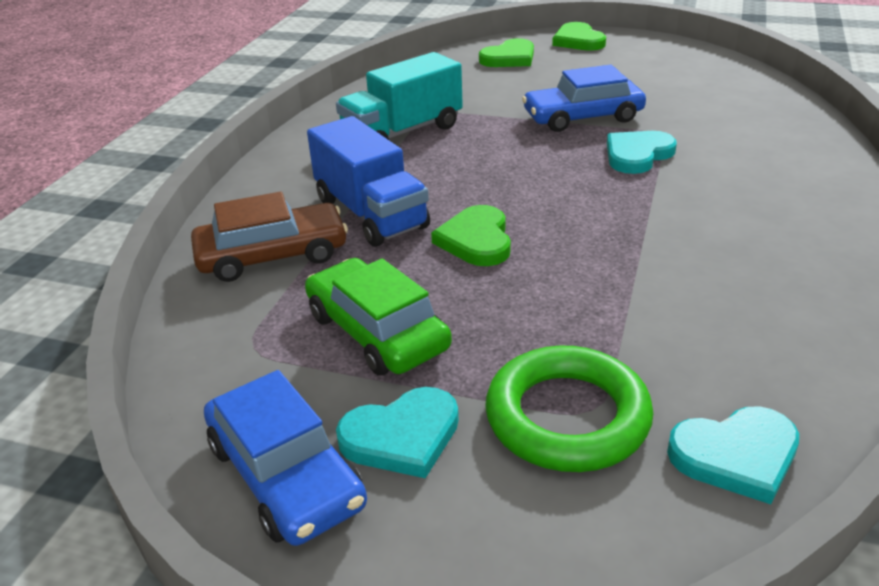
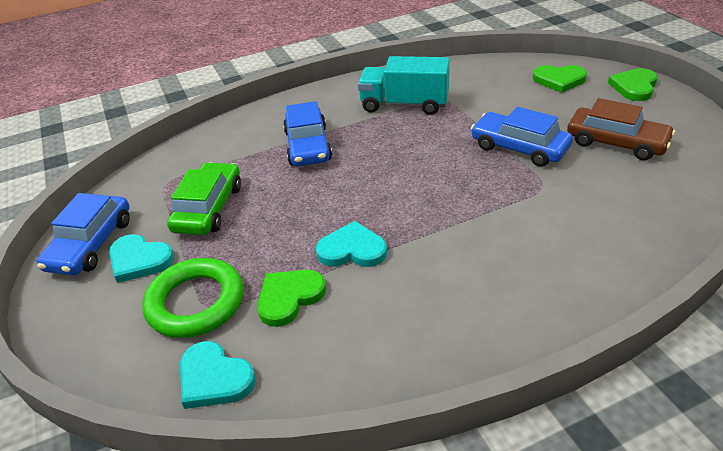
camera: 50 degrees right, 5 degrees up
(272, 255) = (239, 144): brown car -> brown car (616, 142)
(371, 213) = (308, 146): blue truck -> blue car
(476, 240) = (322, 190): green heart -> green heart (289, 297)
(637, 155) = (499, 192): turquoise heart -> turquoise heart (352, 249)

